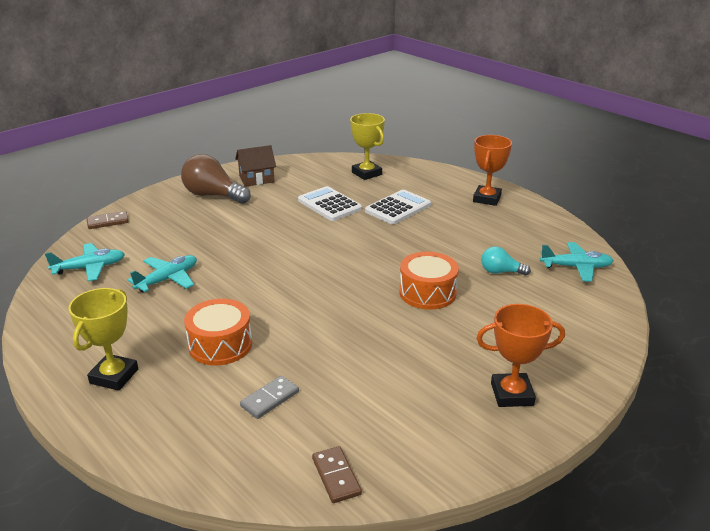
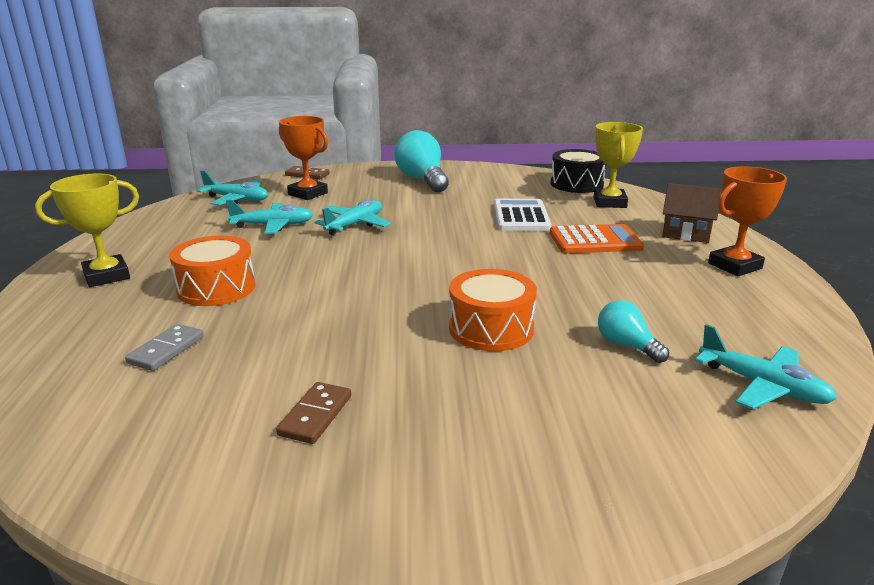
camera: 40 degrees right, 5 degrees down
(213, 195) = (422, 180): brown light bulb -> turquoise light bulb
(229, 254) = (355, 225): none -> turquoise plane
(256, 179) = (484, 178): brown house -> brown house (685, 233)
(270, 399) = (166, 350): grey domino -> grey domino turned 60 degrees counterclockwise
(326, 164) = (576, 184): none -> black drum
(336, 476) = (79, 453): brown domino -> brown domino (316, 415)
(398, 208) = (595, 241): white calculator -> orange calculator
(512, 394) = (403, 488): orange trophy -> orange trophy (308, 194)

